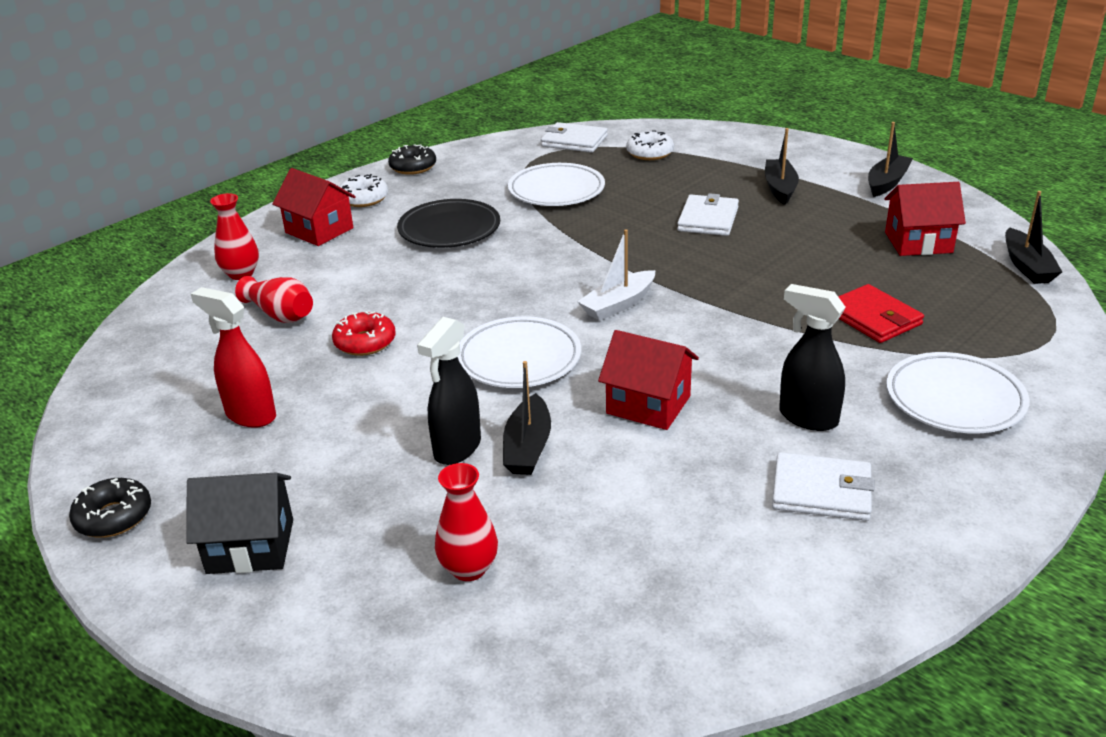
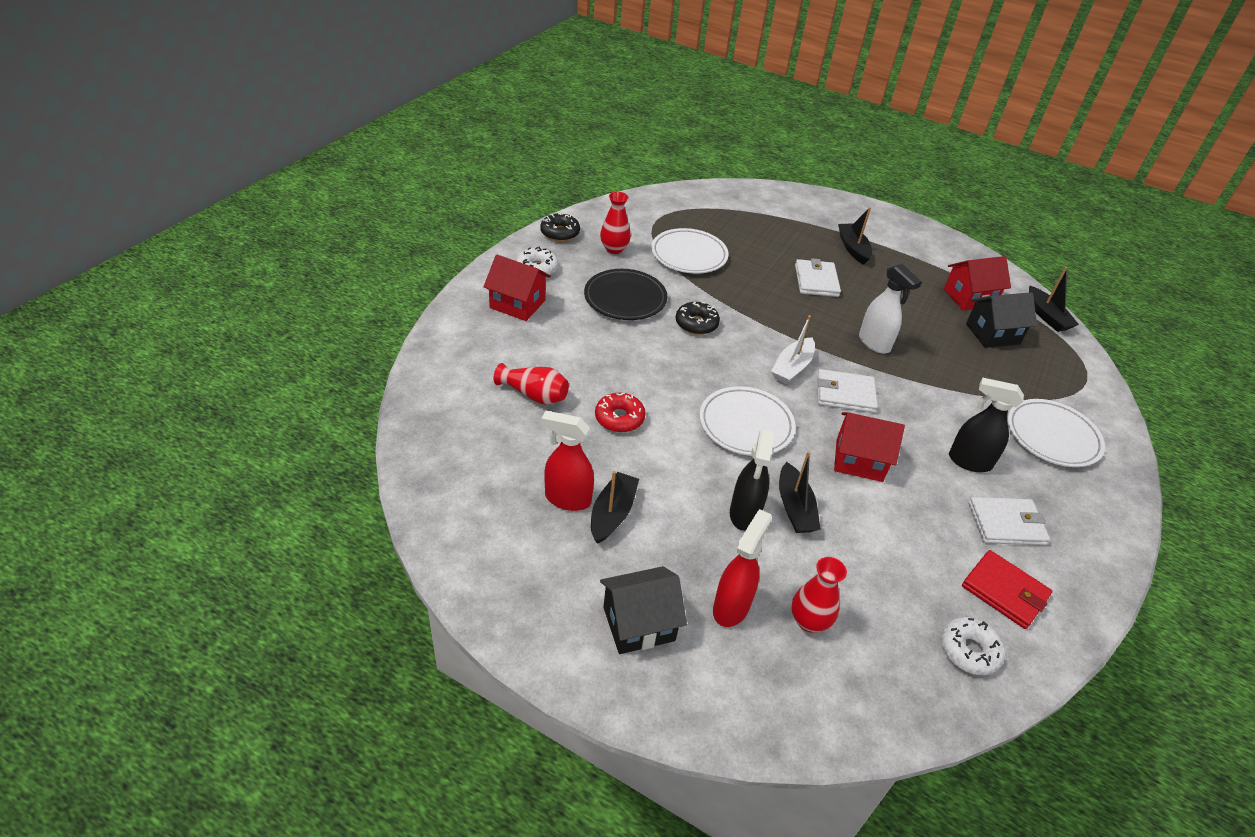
camera: 20 degrees left, 10 degrees up
(114, 517) = (513, 611): black donut -> black donut (696, 324)
(241, 274) = (476, 354): red vase -> red vase (614, 249)
(377, 542) = (731, 607): none -> red spray bottle
(574, 141) = (676, 203): white wallet -> white wallet (845, 394)
(650, 153) = (741, 215): white donut -> white donut (969, 651)
(748, 285) = (874, 343): none -> white spray bottle
(873, 318) = (971, 369): red wallet -> red wallet (1004, 591)
(887, 183) = (924, 241): black boat -> black boat (612, 514)
(930, 282) = (992, 334): none -> black house

